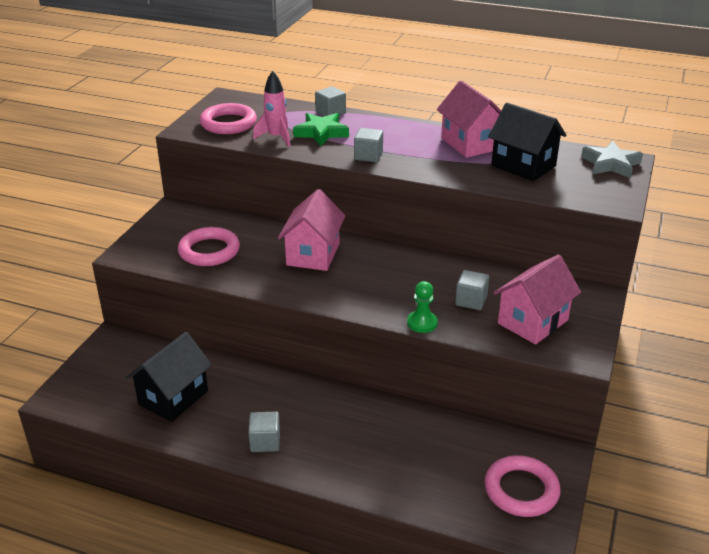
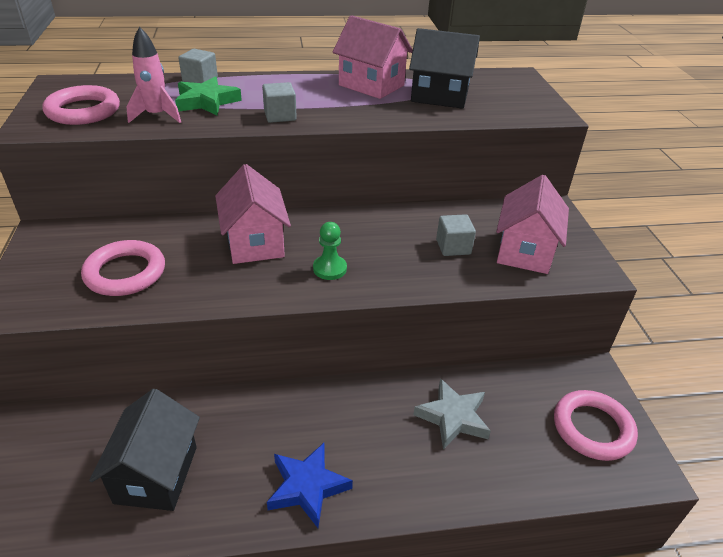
camera: 30 degrees left, 5 degrees up
(265, 442) = (307, 486): grey cube -> blue star
(422, 323) = (428, 286): green pawn -> green pawn (329, 269)
(611, 164) = (510, 81): grey star -> grey star (453, 417)

